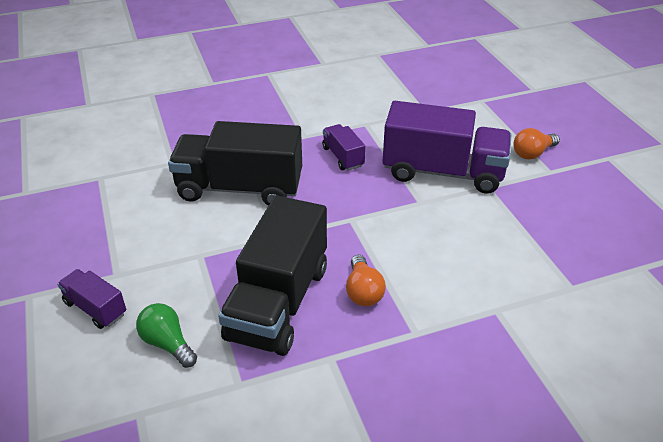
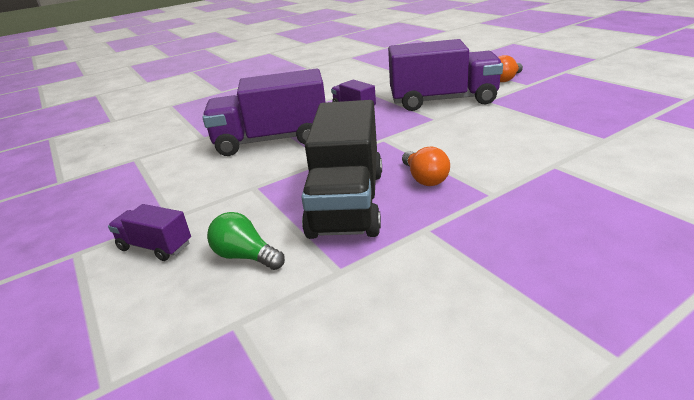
camera: 10 degrees left, 10 degrees down
(240, 188) = (272, 140): black truck -> purple truck

